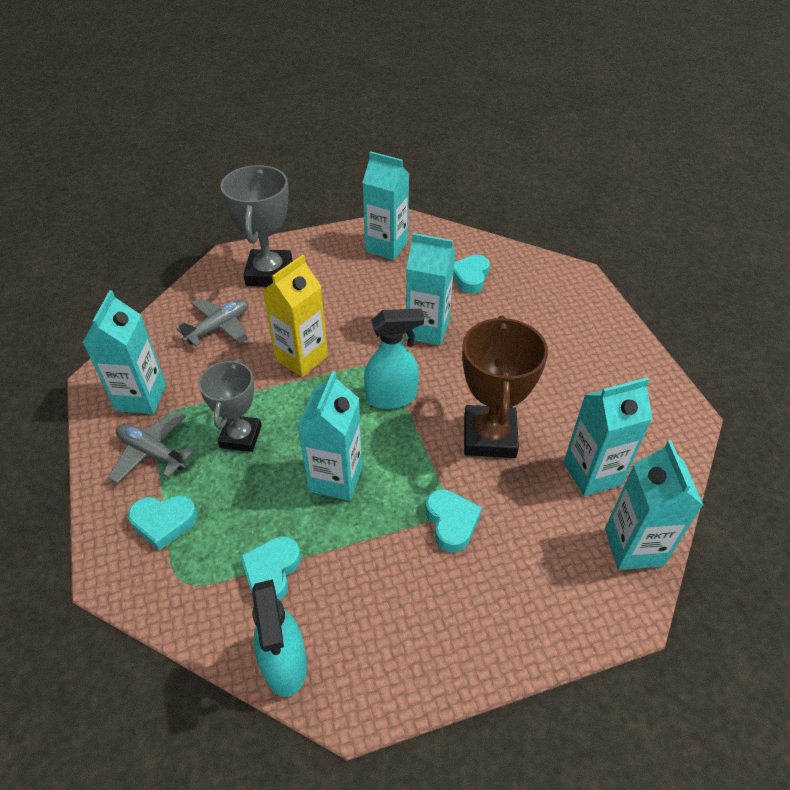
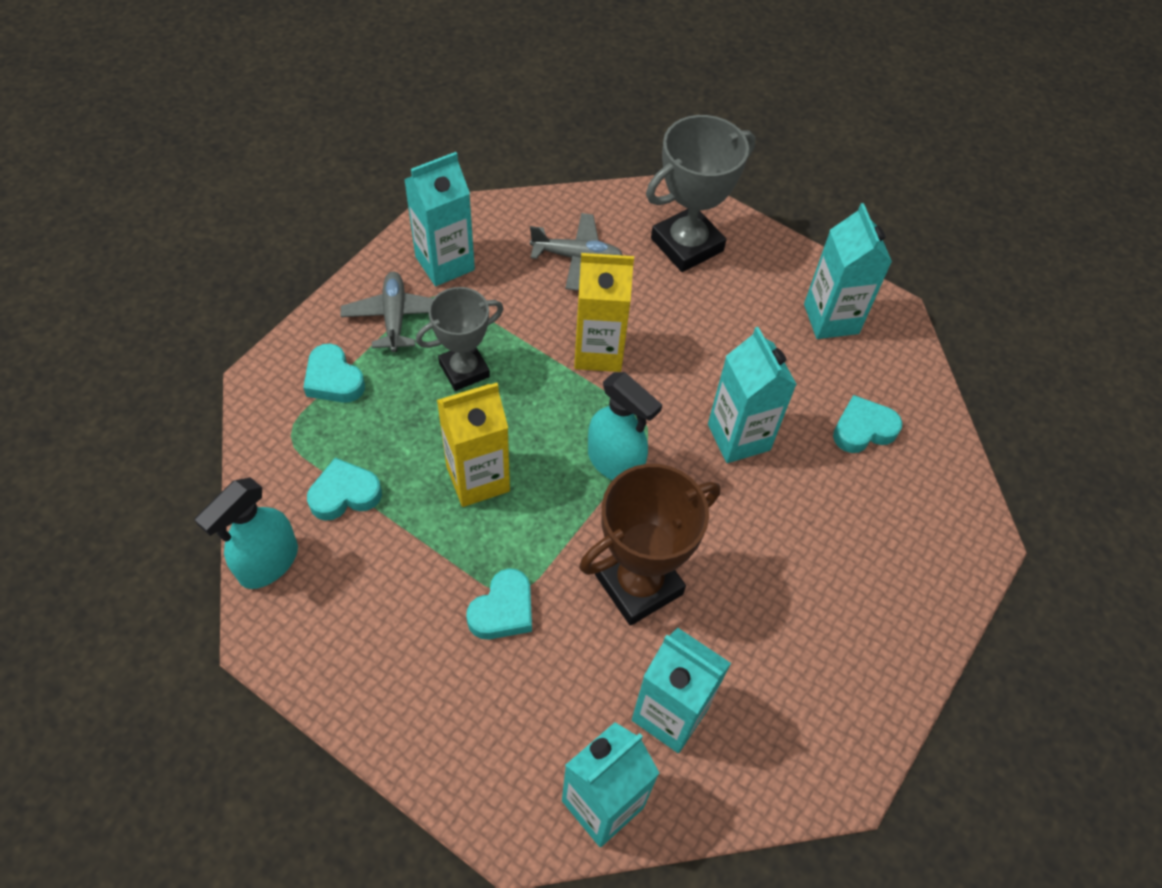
camera: 50 degrees right, 10 degrees up
(336, 478) = (478, 478): turquoise carton -> yellow carton

